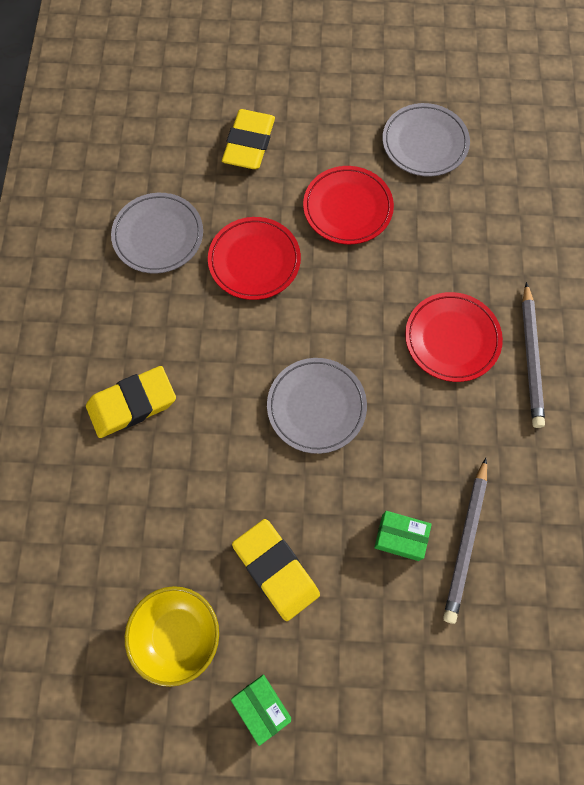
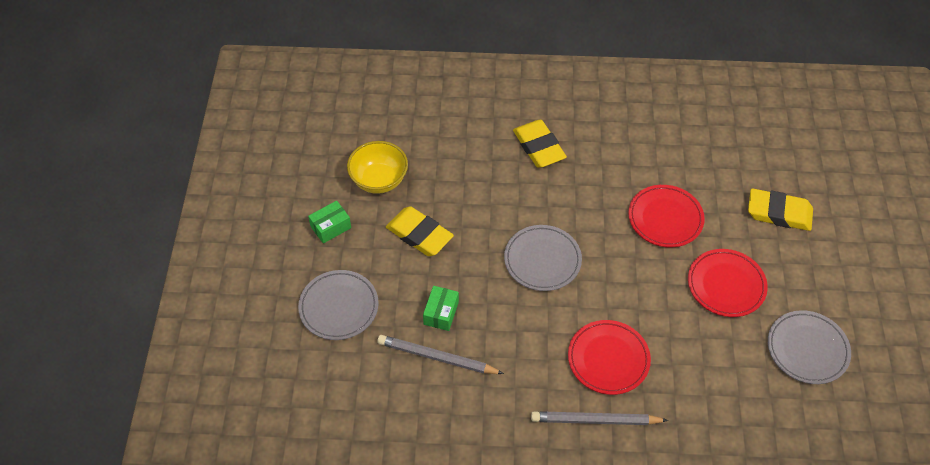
camera: 90 degrees right, 15 degrees down
(158, 235) = (679, 155): grey plate -> grey plate (339, 307)
(276, 570) = (419, 234): yellow eraser -> yellow eraser turned 75 degrees clockwise

